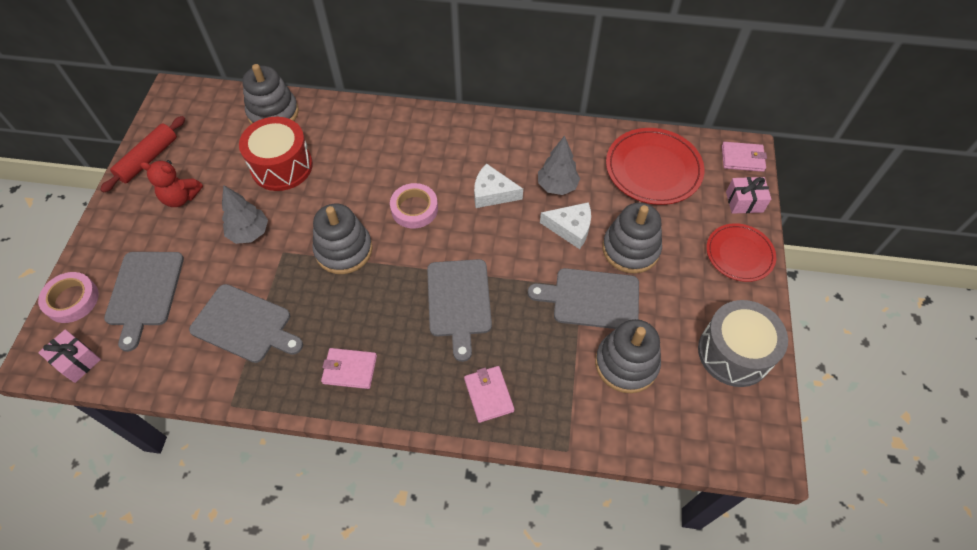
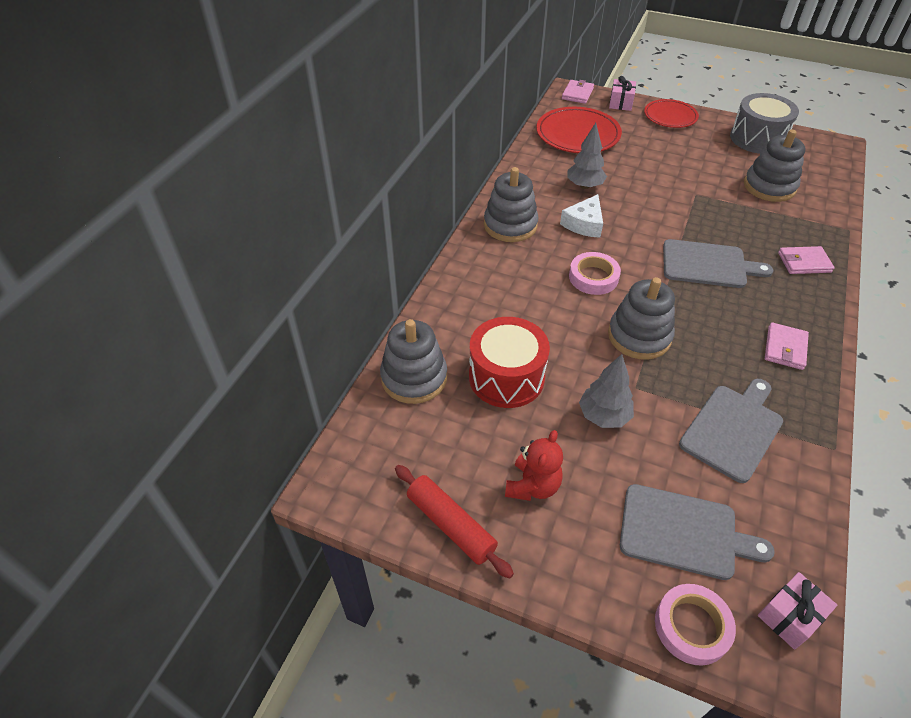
camera: 75 degrees left, 10 degrees down
(570, 228) = (633, 187): white cheese -> none
(591, 299) = (708, 191): grey cutting board -> none
(630, 249) = (659, 162): grey stacking toy -> grey stacking toy (510, 225)

